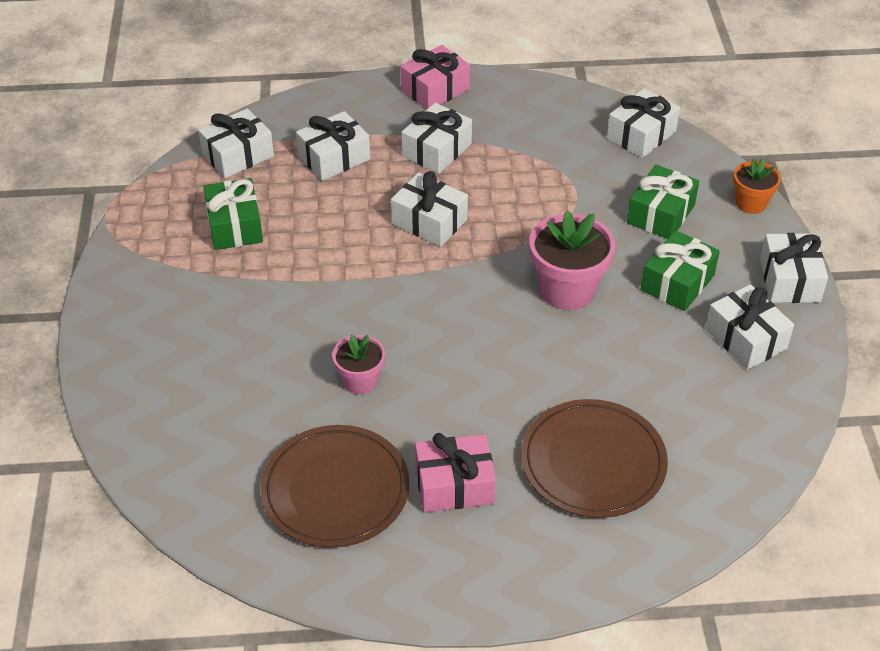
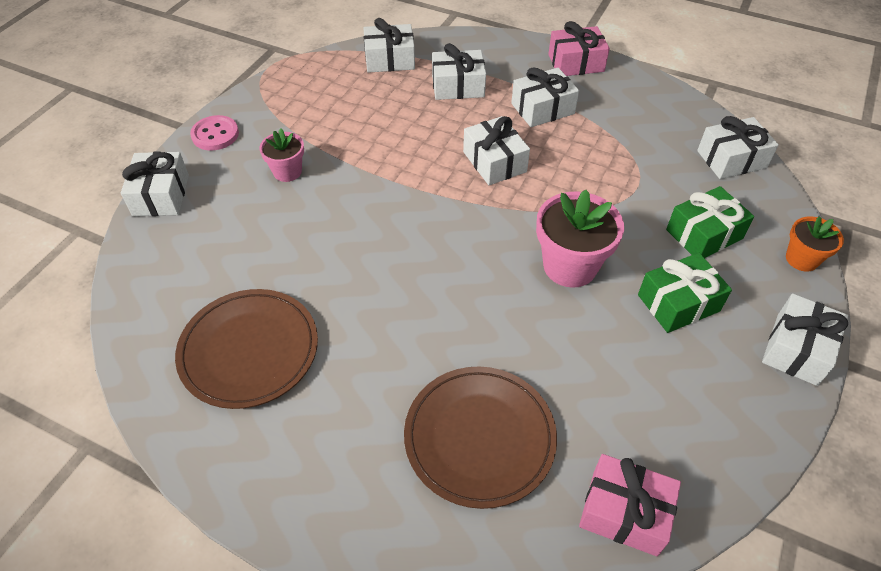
camera: 30 degrees right, 5 degrees up
(112, 308) = (215, 134): none -> pink button
(235, 226) = (346, 109): green gift -> none
(360, 381) = (340, 268): pink flower pot -> pink flower pot (287, 172)
(454, 485) = (344, 395): pink gift -> pink gift (624, 512)
(745, 339) = (712, 387): white gift -> white gift (161, 195)

